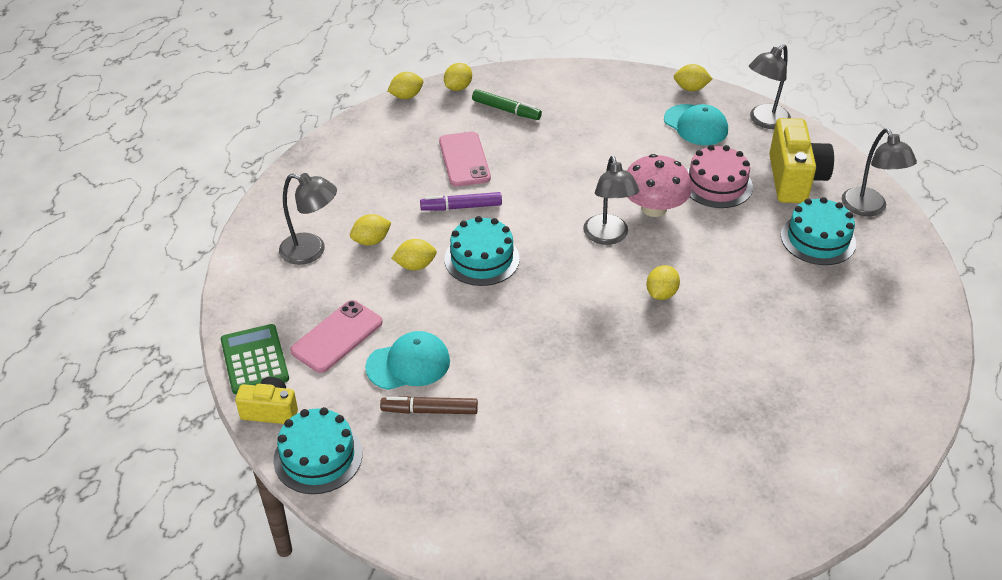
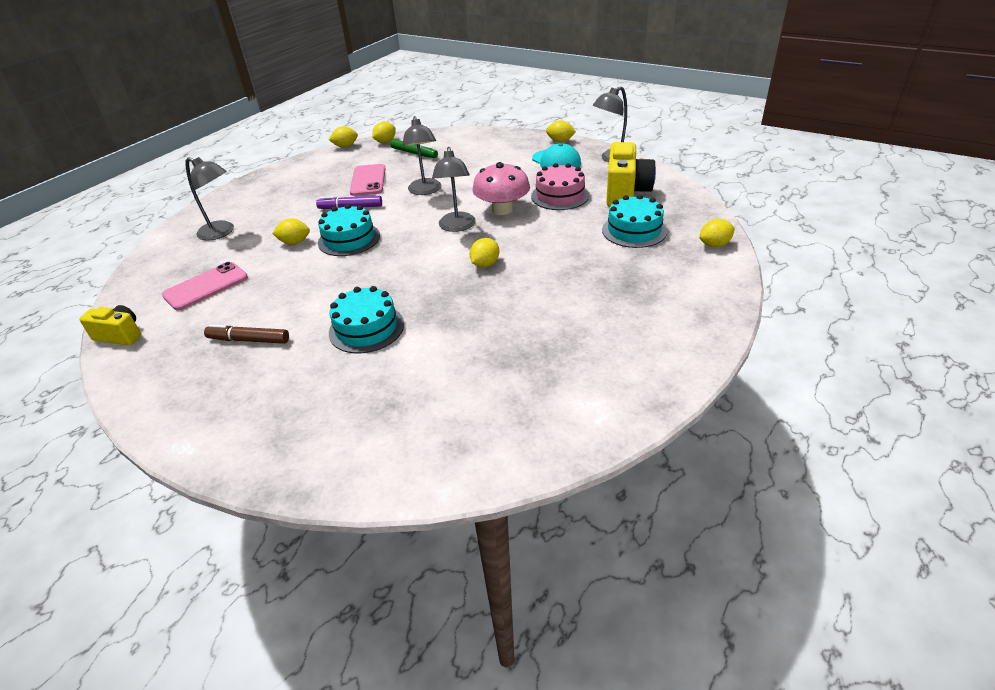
camera: 10 degrees right, 5 degrees down
(254, 360) = (132, 300): green calculator -> none
(318, 457) = (135, 370): turquoise cake -> turquoise cake (366, 328)
(371, 241) = (270, 227): yellow lemon -> yellow lemon (714, 245)
(408, 364) = (251, 306): turquoise cap -> none
(868, 208) = (684, 211): grey lamp -> grey lamp (425, 191)

